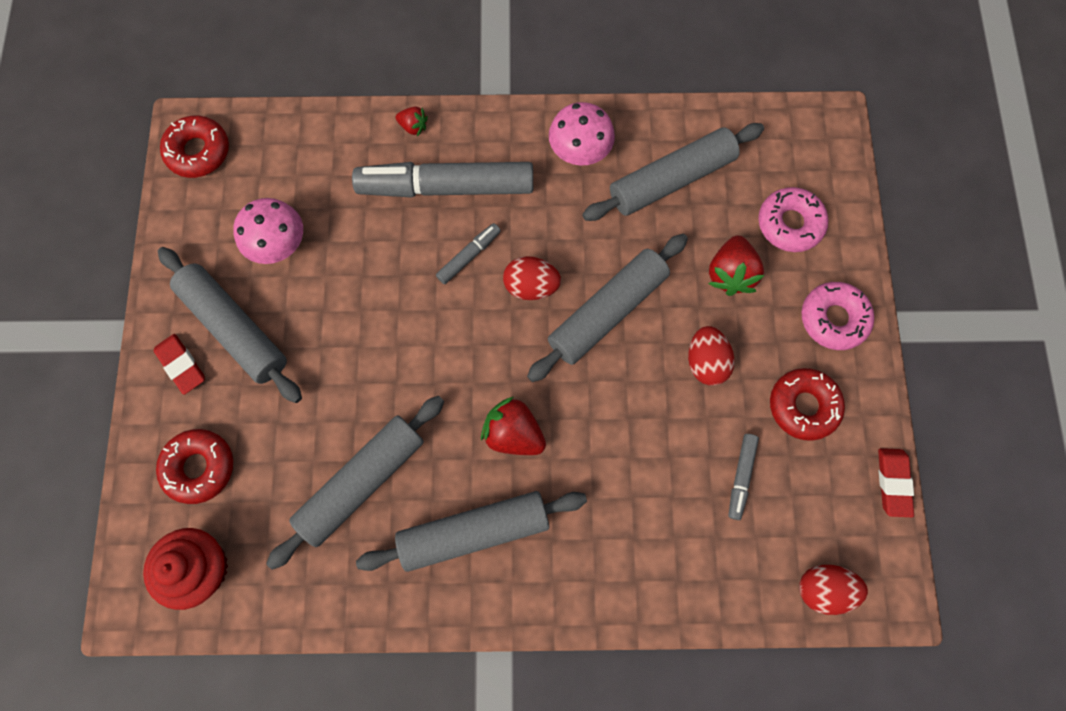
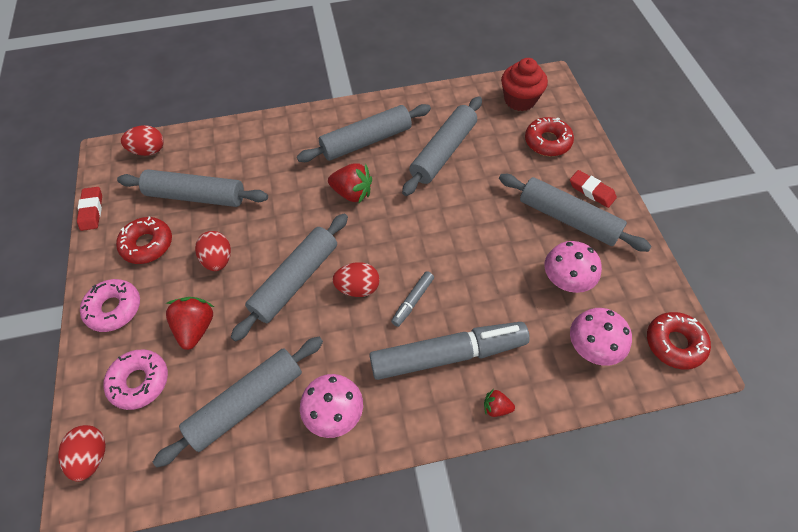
camera: 170 degrees right, 15 degrees down
(288, 164) = (592, 348): none -> pink mushroom
(741, 477) = (196, 196): grey marker -> grey rolling pin
(828, 159) = (92, 456): none -> red egg

